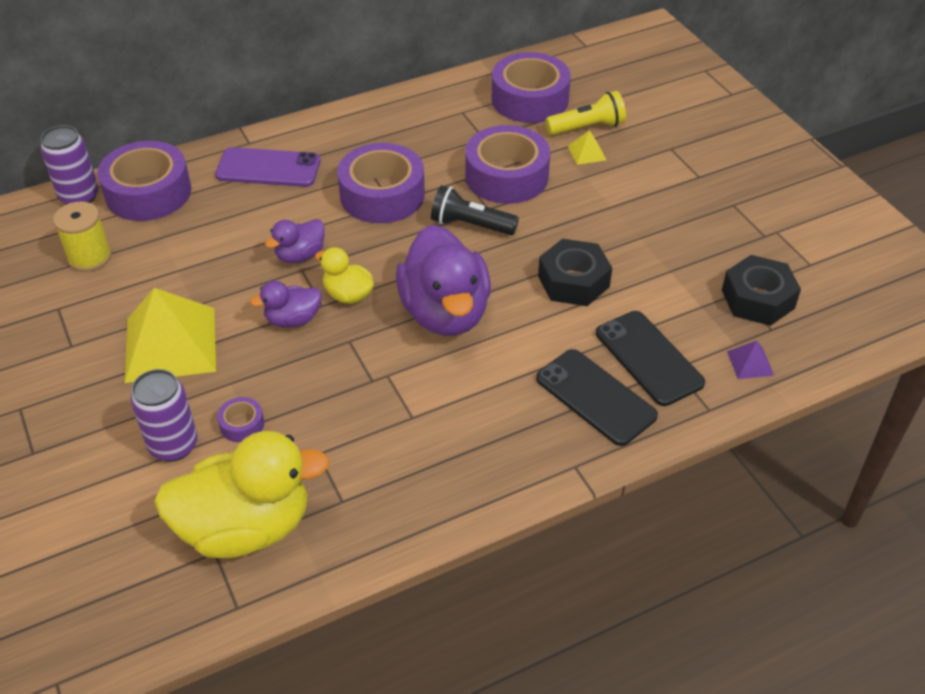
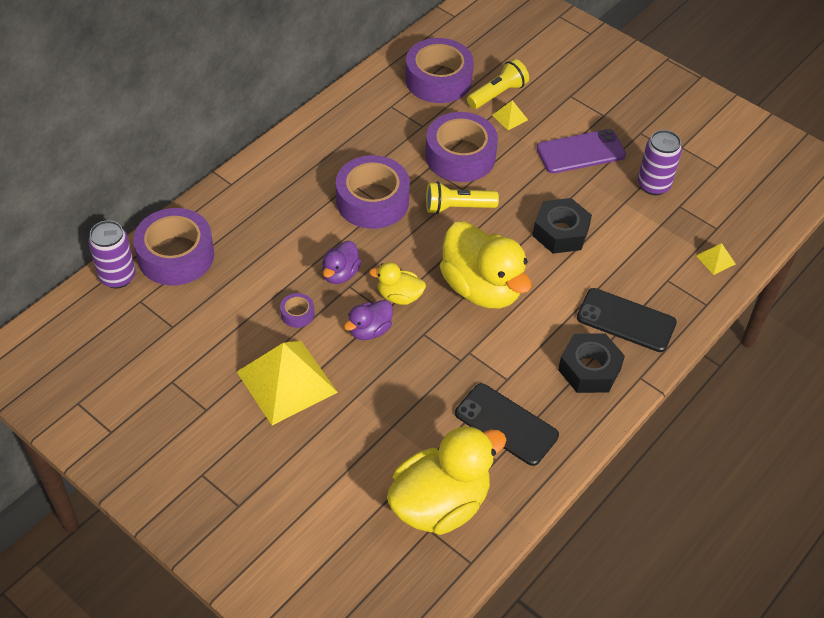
camera: 25 degrees left, 5 degrees up
(90, 257) = (166, 329): yellow spool -> none
(173, 445) = (345, 461): purple can -> purple can (653, 185)
(242, 424) = (385, 427): purple tape -> purple tape (297, 314)
(268, 168) = (263, 203): purple phone -> purple phone (580, 152)
(445, 313) = (481, 288): purple duck -> yellow duck
(471, 225) = (457, 207): black flashlight -> yellow flashlight
(648, 358) = (646, 278): black phone -> black phone (506, 424)
(750, 363) = (715, 259): purple pyramid -> yellow pyramid
(757, 299) = (696, 207): black nut -> black nut (589, 369)

